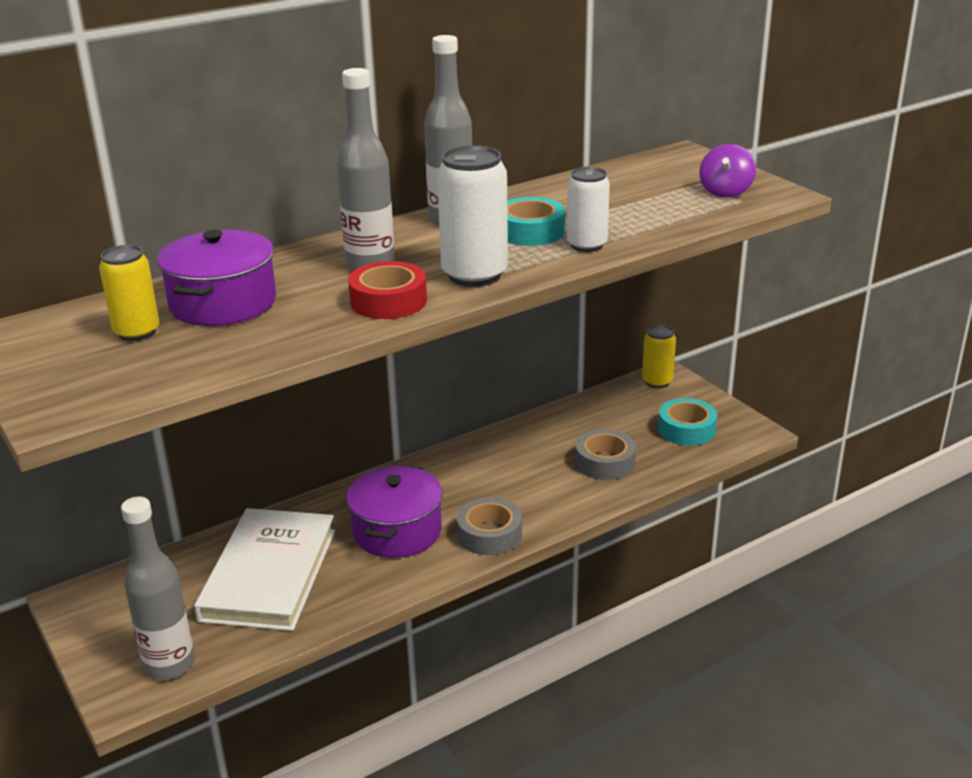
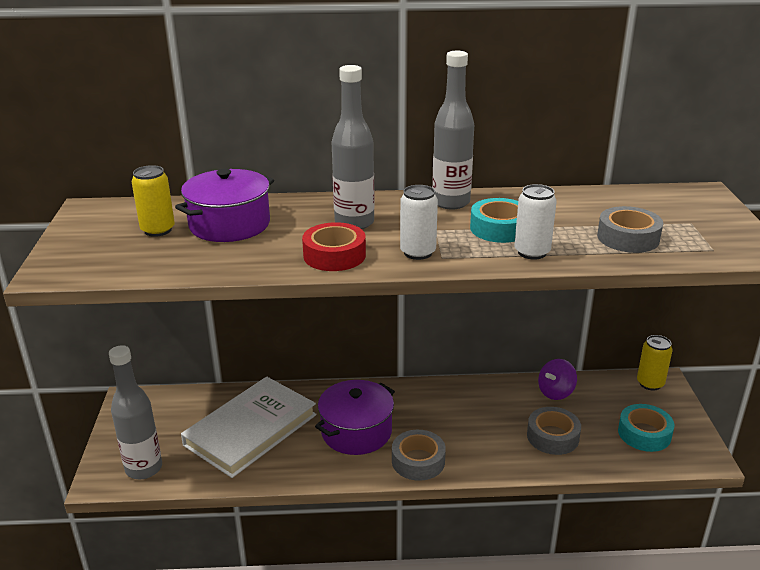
camera: 30 degrees right, 0 degrees up
(474, 275) = (418, 252): white can -> white can, size x0.64
(660, 210) = (628, 238): none -> grey tape
(725, 192) = (706, 237): purple spinning top -> purple spinning top (555, 392)

